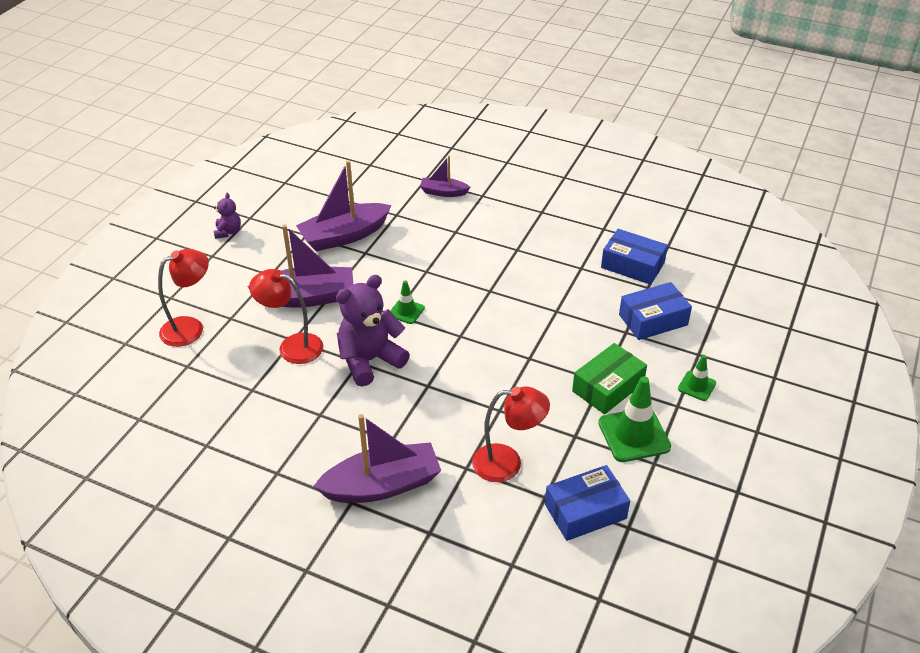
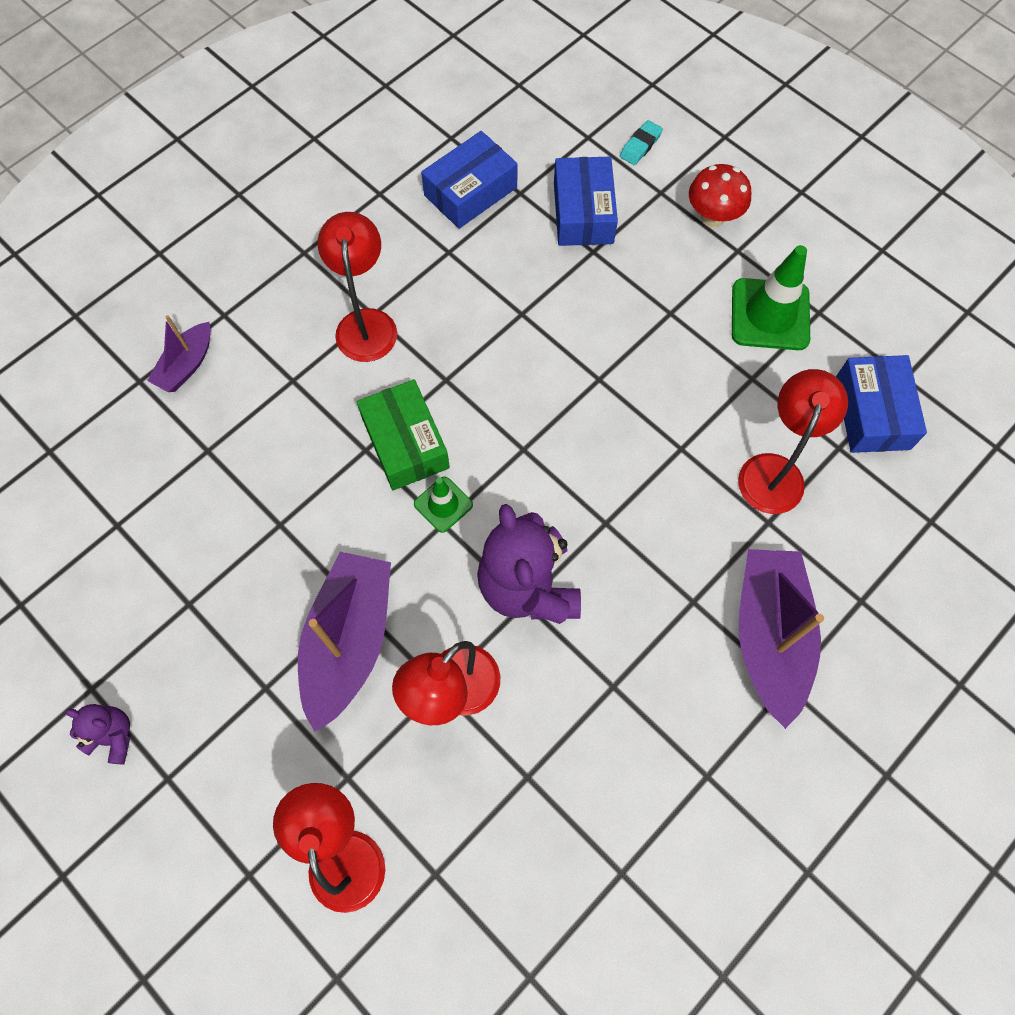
camera: 70 degrees left, 25 degrees up
(344, 236) = (222, 544): purple boat -> none
(509, 248) = (366, 323): none -> red lamp
(608, 387) = (683, 310): green box -> green box (405, 443)
(696, 386) = (713, 217): green traffic cone -> red mushroom
(730, 334) = (640, 146): none -> turquoise eraser

